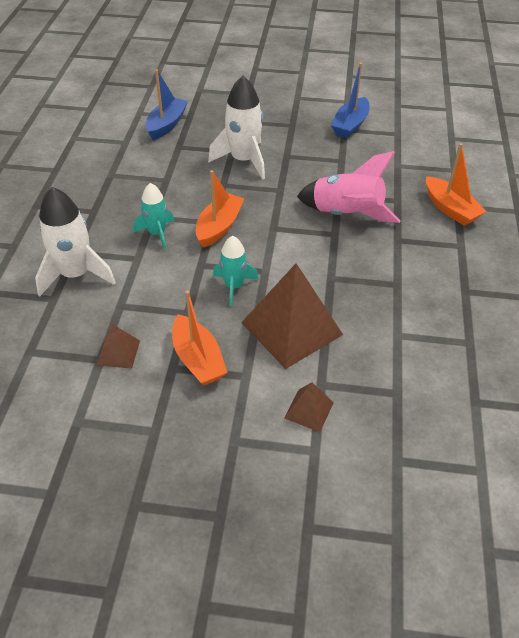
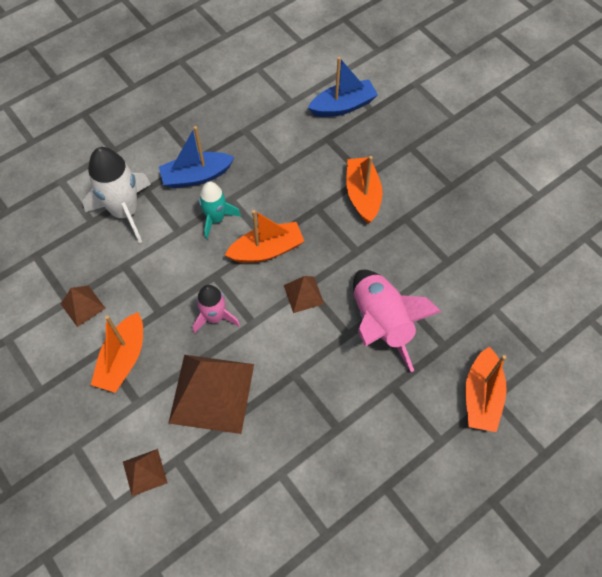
camera: 45 degrees right, 15 degrees up
(234, 286) = (215, 317): turquoise rocket -> pink rocket
(244, 160) = (363, 195): white rocket -> orange boat
(277, 233) = (303, 294): none -> brown pyramid
(350, 125) = (505, 226): blue boat -> blue boat (196, 176)

